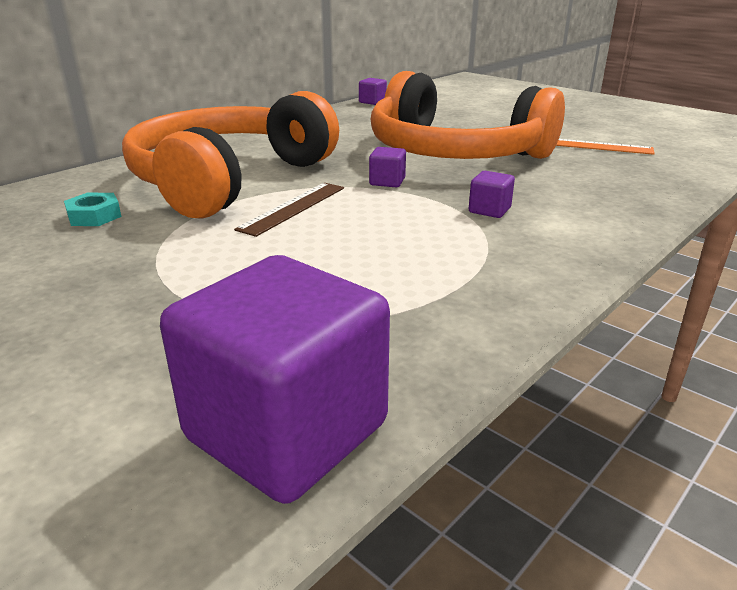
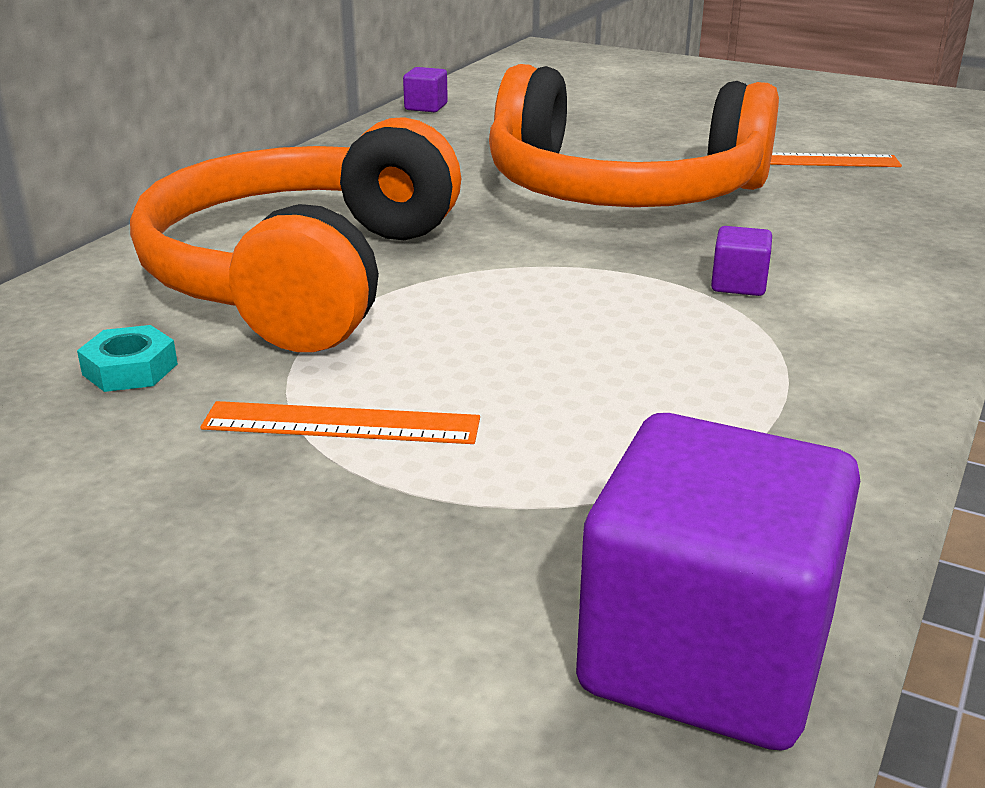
camera: 15 degrees left, 0 degrees up
(182, 258) = (341, 423): none -> orange ruler
(293, 208) = (448, 315): brown ruler -> none
(387, 182) = (557, 253): purple cube -> none

